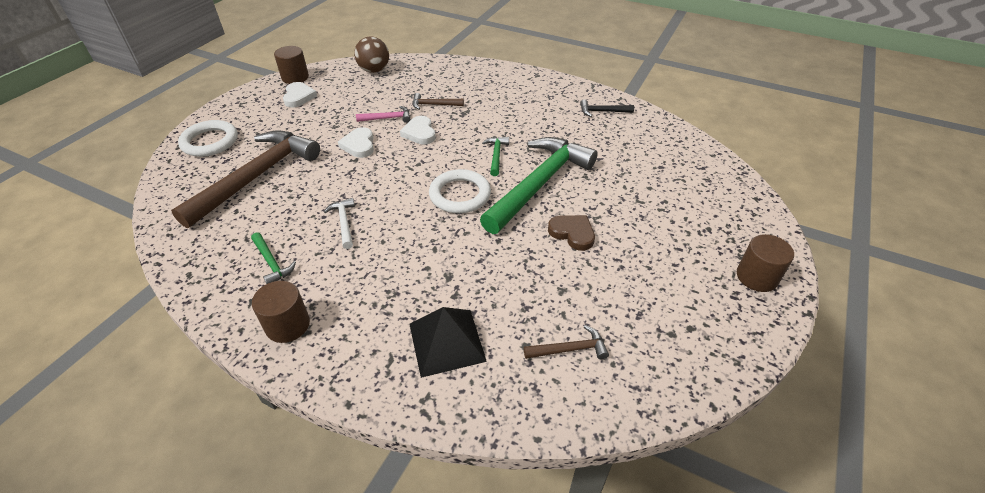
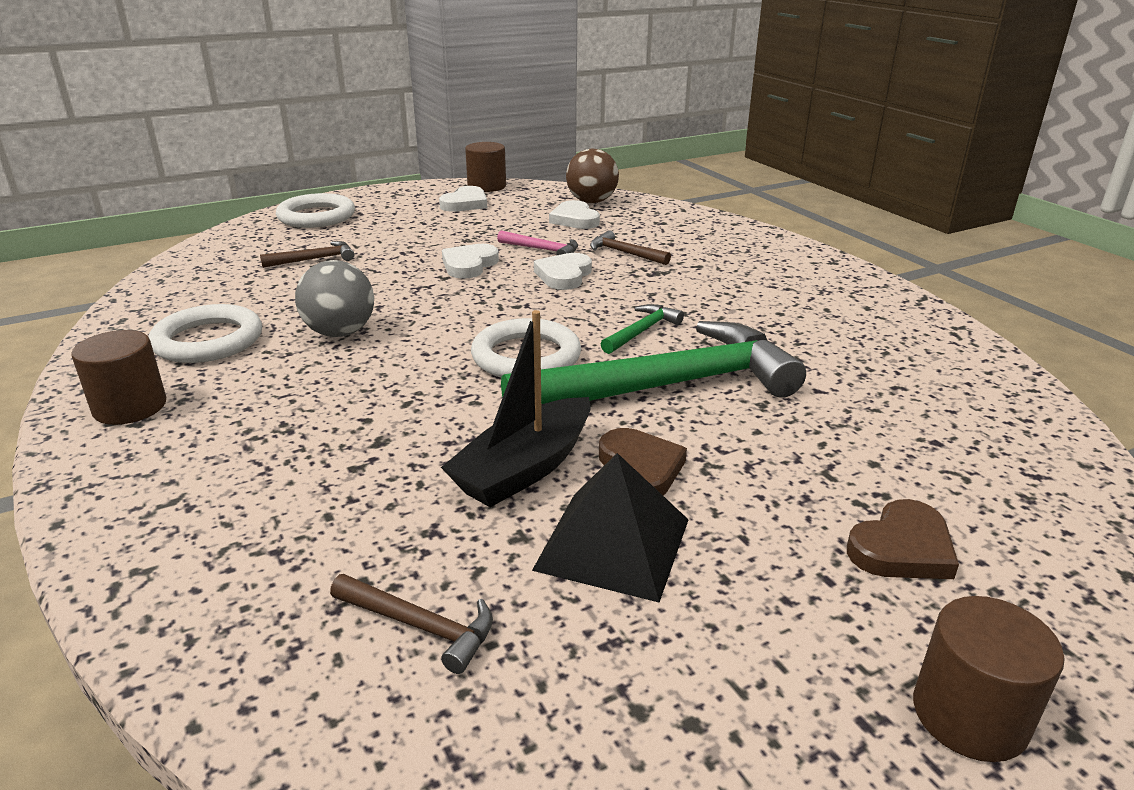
camera: 35 degrees right, 15 degrees down
(257, 177) = (314, 259): brown hammer -> brown hammer, size x0.41
(271, 263) = (208, 341): green hammer -> white ring
(344, 222) = (340, 333): white hammer -> grey ball
(380, 88) = (574, 219): none -> white heart
(446, 342) = (264, 517): black pyramid -> black pyramid (613, 544)
(528, 257) = (524, 468): none -> black boat
(602, 111) = (901, 333): black hammer -> none
(689, 222) = (902, 548): none -> brown heart

